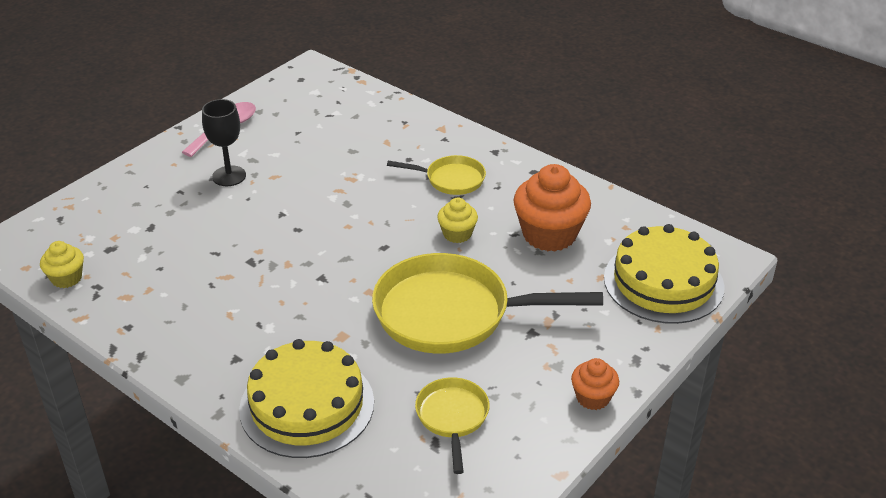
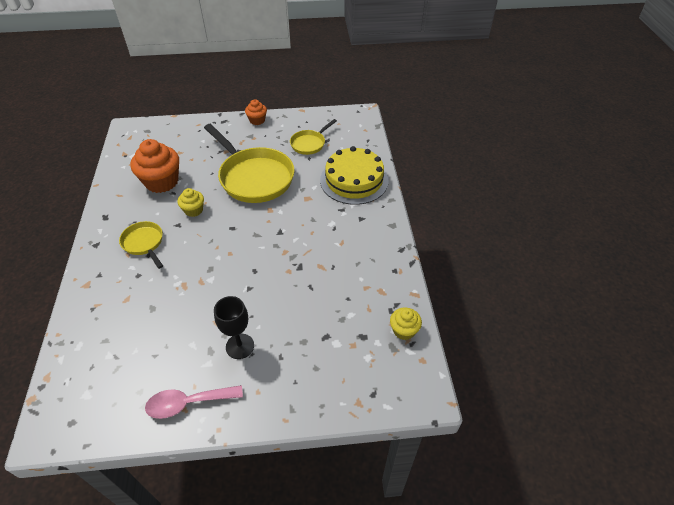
camera: 135 degrees left, 10 degrees up
(663, 282) = (164, 135): yellow cake -> none

